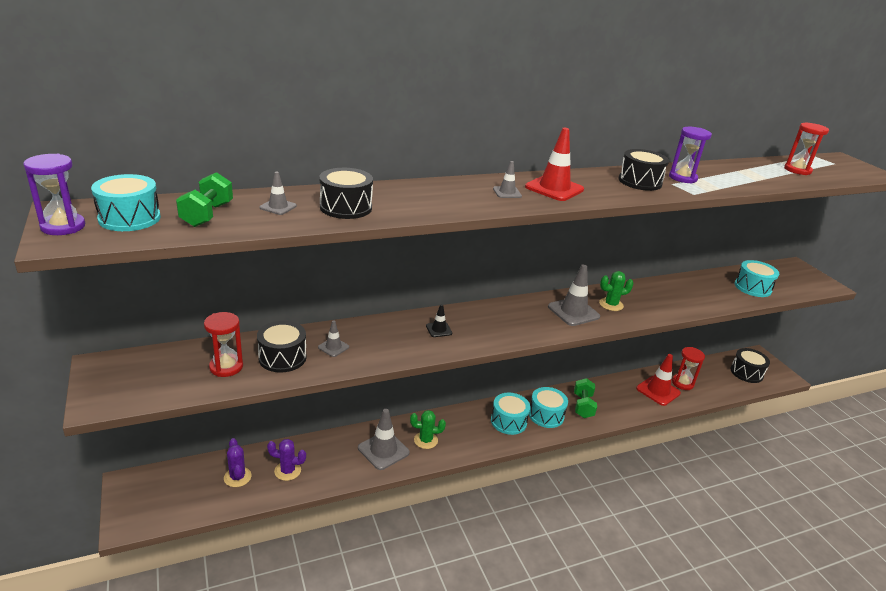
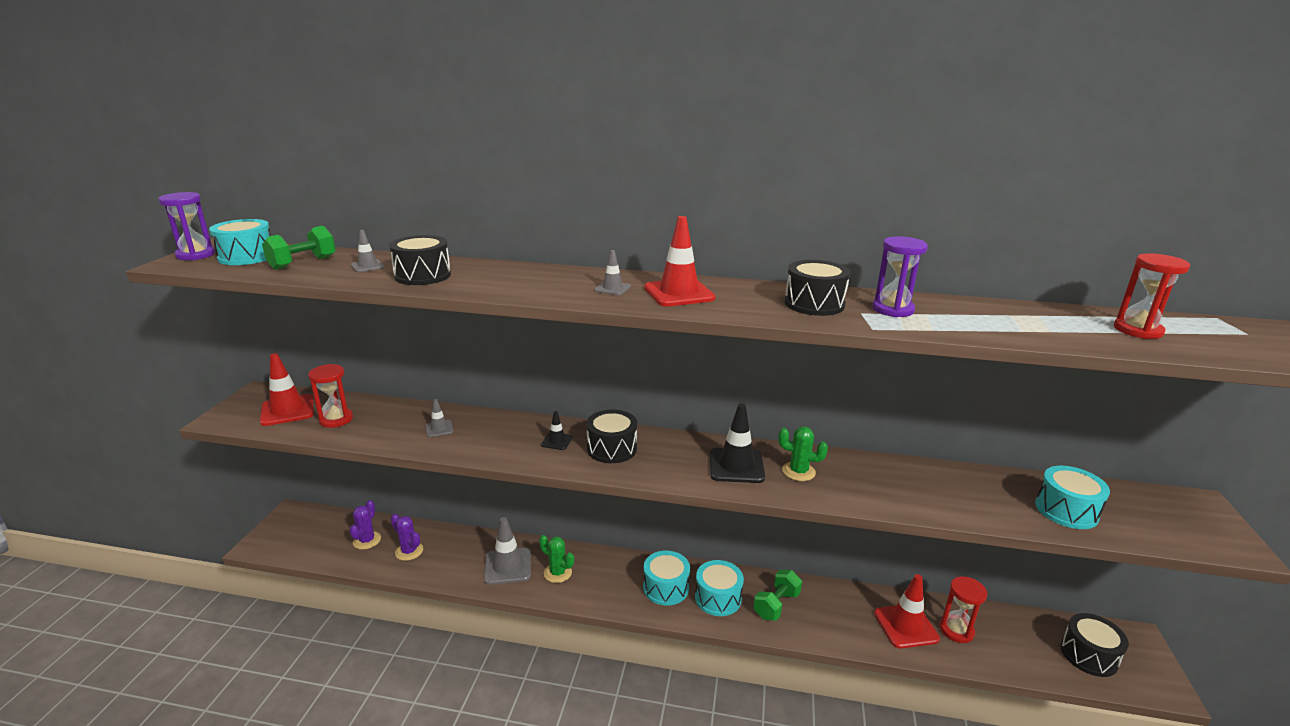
camera: 35 degrees right, 5 degrees down
(162, 373) = (287, 410): none -> red traffic cone
(282, 357) = (387, 425): black drum -> black drum (612, 449)
(573, 312) = (736, 466): grey traffic cone -> black traffic cone

